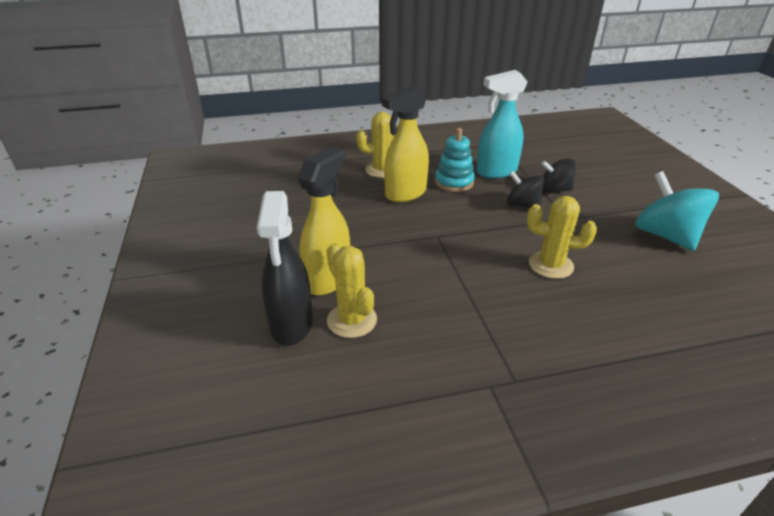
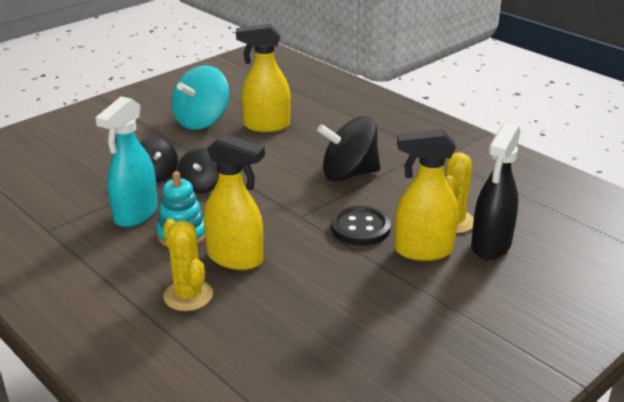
camera: 120 degrees left, 5 degrees down
(291, 325) = (491, 245): black spray bottle -> black spray bottle turned 150 degrees clockwise
(392, 259) = (360, 228): none -> black button
(494, 290) = (349, 174): none -> black spinning top
(496, 172) = (135, 214): turquoise spray bottle -> turquoise spray bottle turned 75 degrees clockwise
(550, 265) = (291, 158): yellow cactus -> none
(640, 272) = (266, 126): none -> yellow spray bottle

